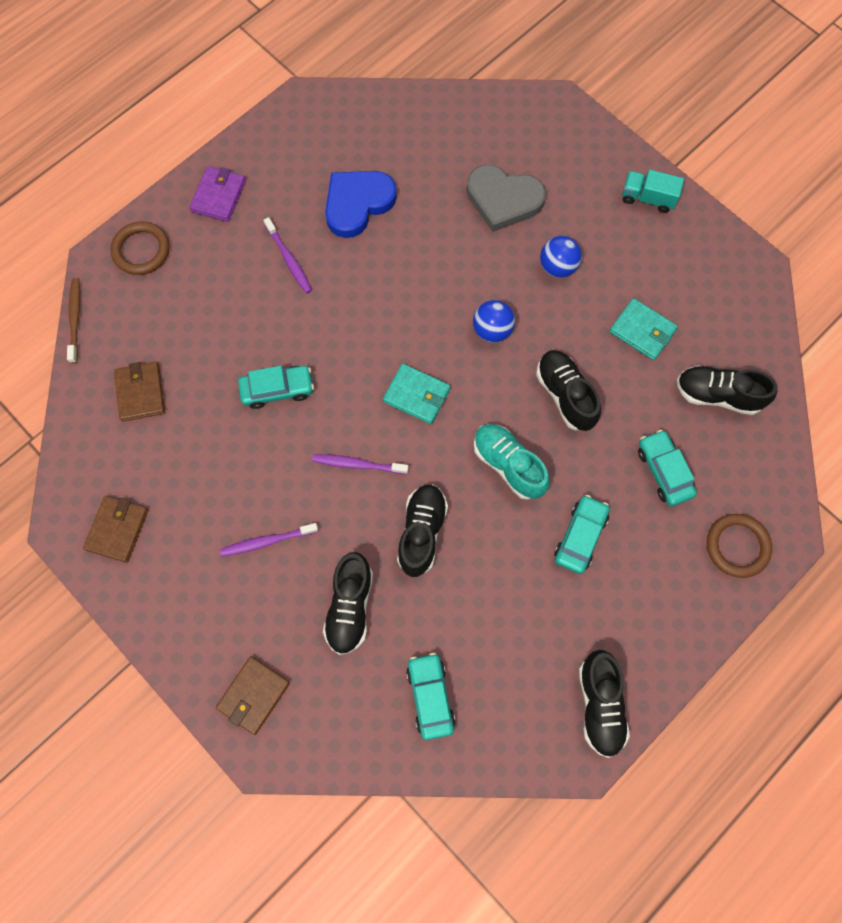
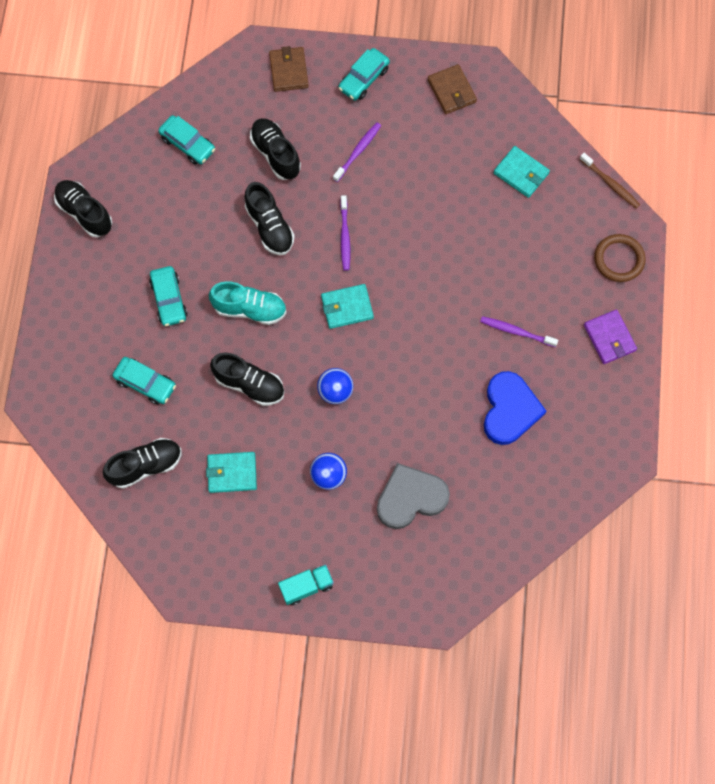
camera: 140 degrees right, 0 degrees up
(140, 393) = (521, 173): brown wallet -> turquoise wallet
(277, 389) = (439, 241): turquoise car -> turquoise car (364, 79)
(358, 464) = (345, 236): purple toothbrush -> purple toothbrush turned 120 degrees clockwise
(737, 546) = (64, 370): brown ring -> none

